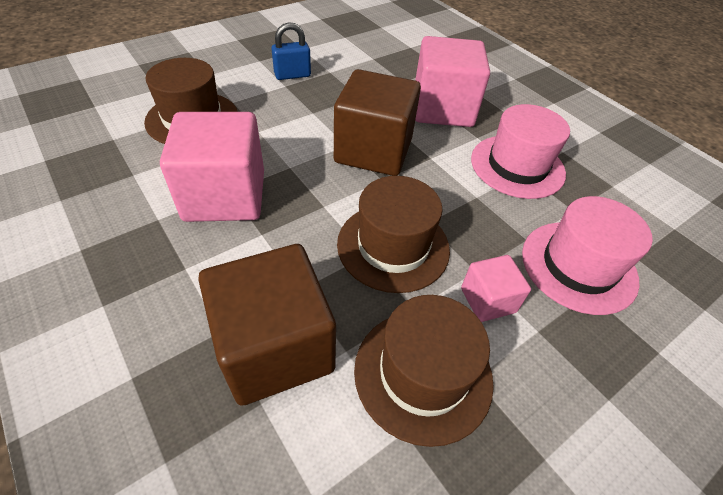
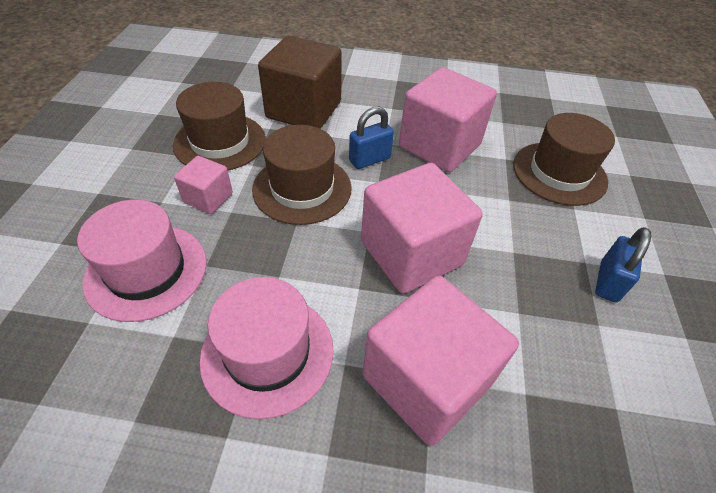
camera: 135 degrees right, 0 degrees up
(301, 229) = (369, 159): none -> blue padlock
(373, 150) = (411, 253): brown cube -> pink cube

